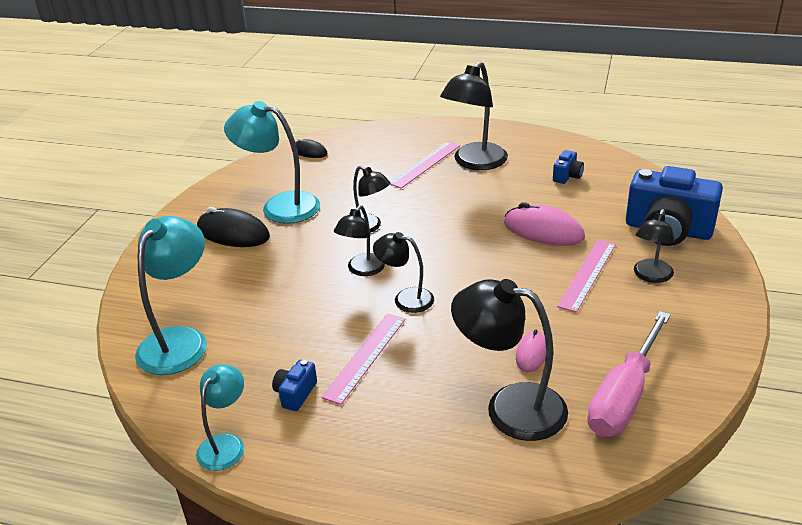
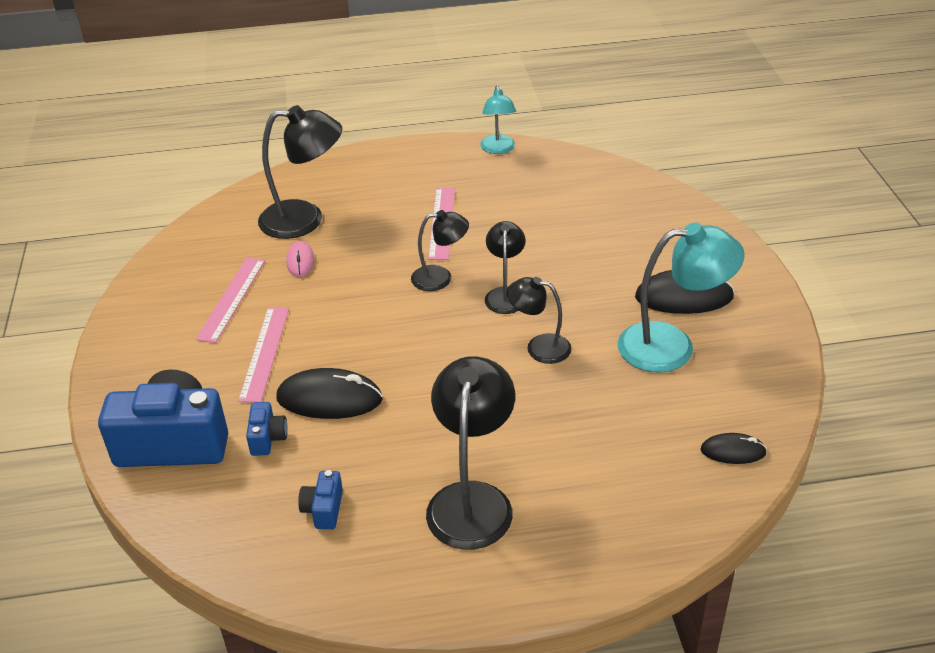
camera: 155 degrees right, 5 degrees up
(180, 340) = (608, 194): turquoise lamp -> none
(295, 394) = (476, 186): blue camera -> blue camera (267, 438)
(425, 164) = (543, 474): pink ruler -> pink ruler (231, 298)
(543, 230) = (329, 399): pink mouse -> black mouse
(623, 397) = (215, 248): pink screwdriver -> none
(651, 276) = (194, 369): black lamp -> none

